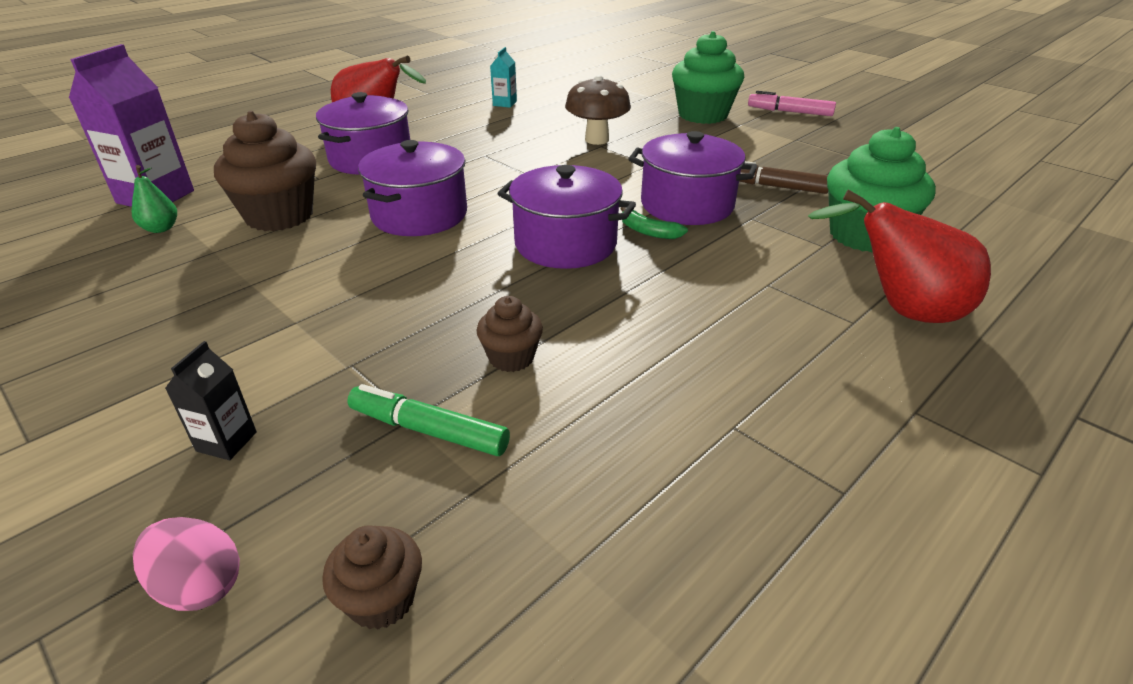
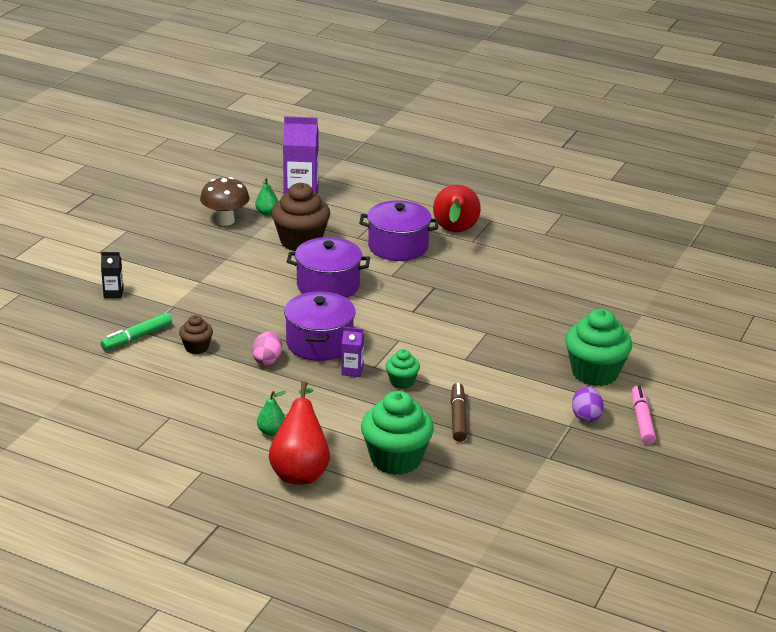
camera: 70 degrees right, 5 degrees down
(199, 585) = (46, 313): pink egg -> pink egg (267, 360)
(381, 599) = (51, 350): brown cupcake -> none
(428, 430) = (137, 338): green marker -> green marker turned 135 degrees counterclockwise
(504, 103) = (547, 273): turquoise carton -> none
(597, 140) = (497, 328): brown mushroom -> brown mushroom (225, 221)
(648, 232) = (352, 371): green banana -> purple carton
(687, 205) = (402, 382): purple pot -> green cupcake
(780, 130) = (586, 416): none -> purple egg
(794, 319) = (271, 432): none -> green pear

